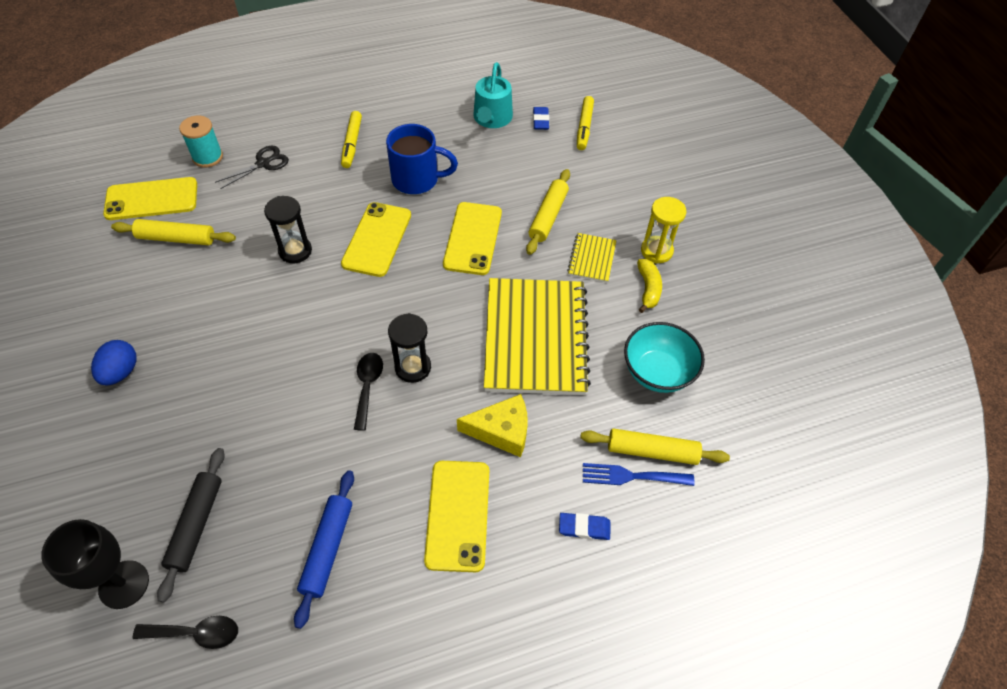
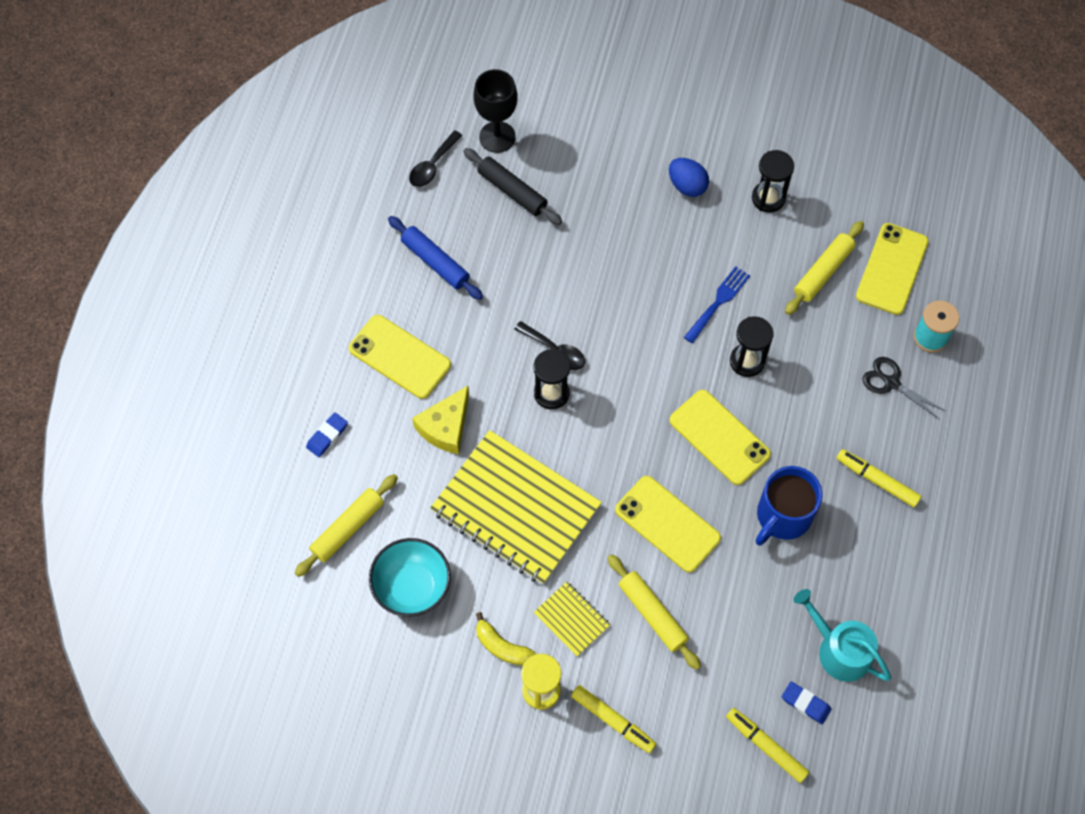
camera: 125 degrees right, 10 degrees up
(110, 305) = (768, 198): none -> black hourglass
(263, 164) = (891, 383): black scissors -> black scissors turned 135 degrees clockwise
(631, 476) = (339, 497): blue fork -> blue fork (718, 302)
(639, 204) = (613, 720): none -> yellow marker

